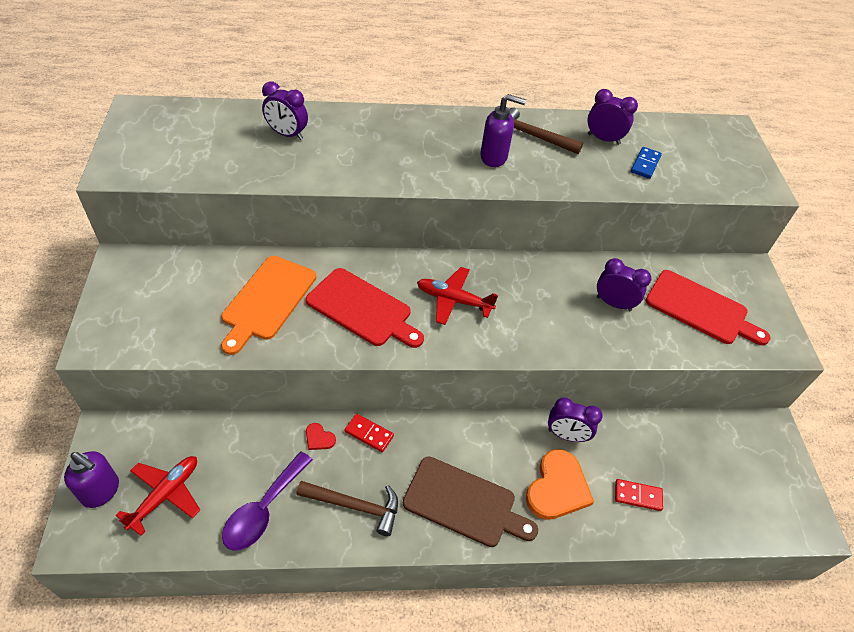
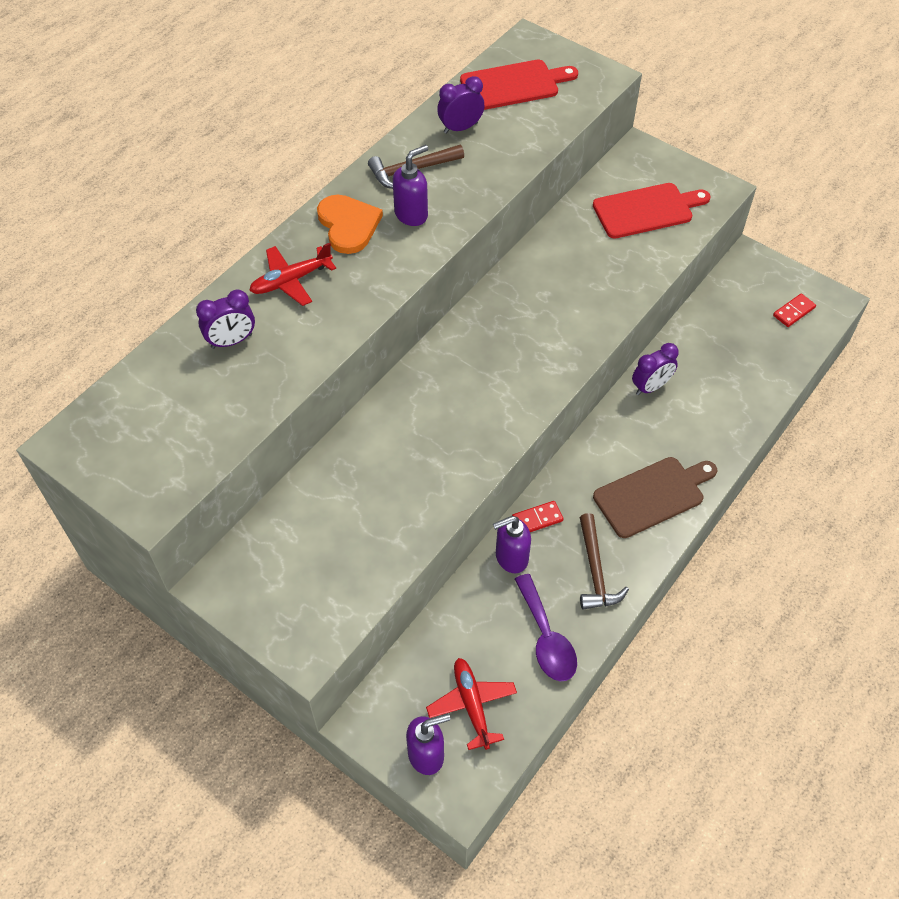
camera: 45 degrees left, 5 degrees up
(267, 300) = (375, 492): orange cutting board -> none
(319, 438) = (511, 558): red heart -> purple soap dispenser
(355, 506) = (595, 571): brown hammer -> brown hammer turned 120 degrees clockwise
(362, 309) = (448, 428): red cutting board -> red cutting board (513, 85)
(453, 300) = (496, 359): red plane -> red plane (291, 281)
(557, 487) = (688, 426): orange heart -> orange heart (348, 225)
(613, 303) = (594, 258): purple clock -> none
(638, 496) = (735, 382): red domino -> red domino (793, 311)
(645, 164) = (515, 125): blue domino -> none

